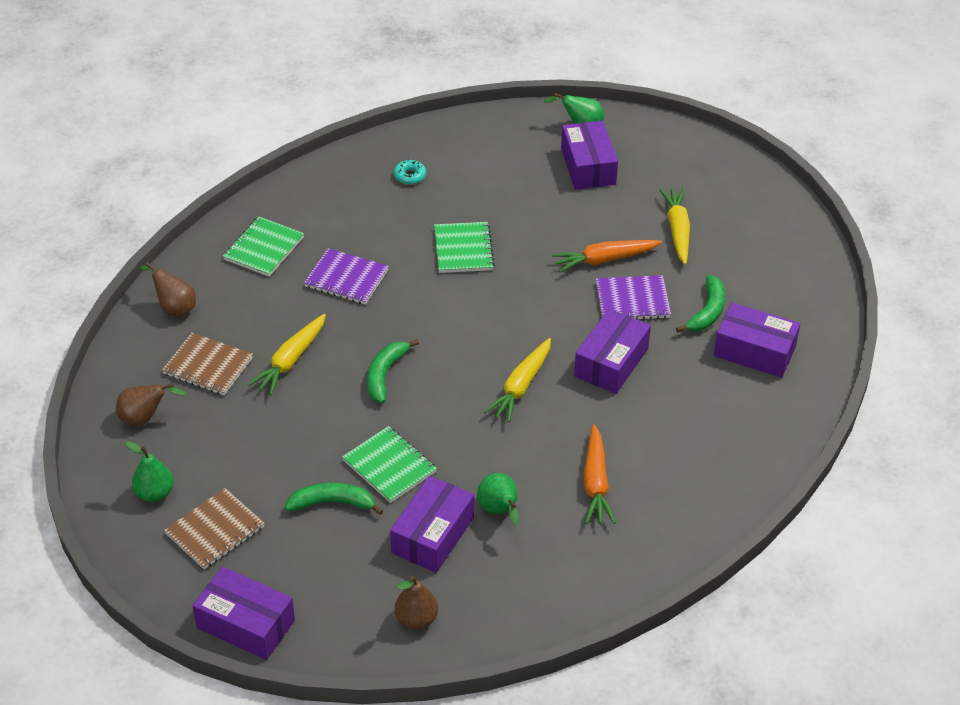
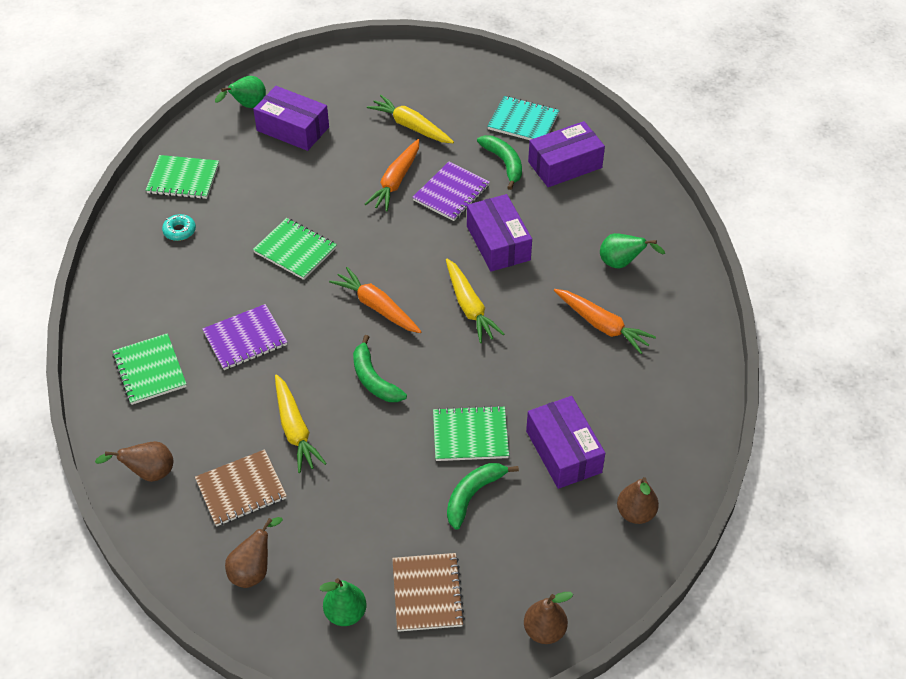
camera: 50 degrees left, 5 degrees up
(246, 624) = (544, 631): purple box -> brown pear
(459, 331) = (377, 307): none -> orange carrot
(463, 144) = (183, 179): none -> green notebook
(499, 511) = (577, 397): green pear -> green pear (622, 263)
(772, 294) = (523, 121): none -> turquoise notebook

